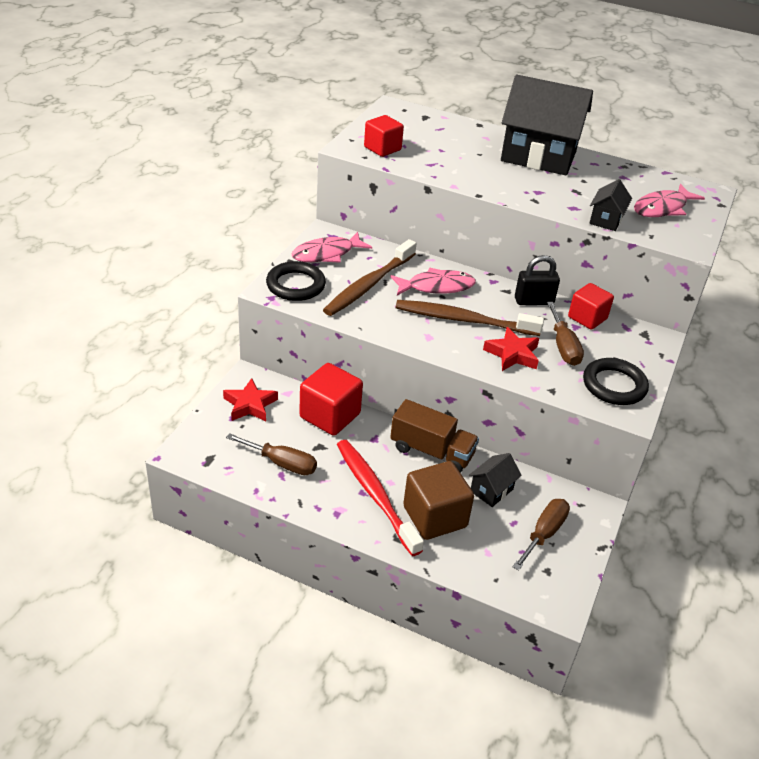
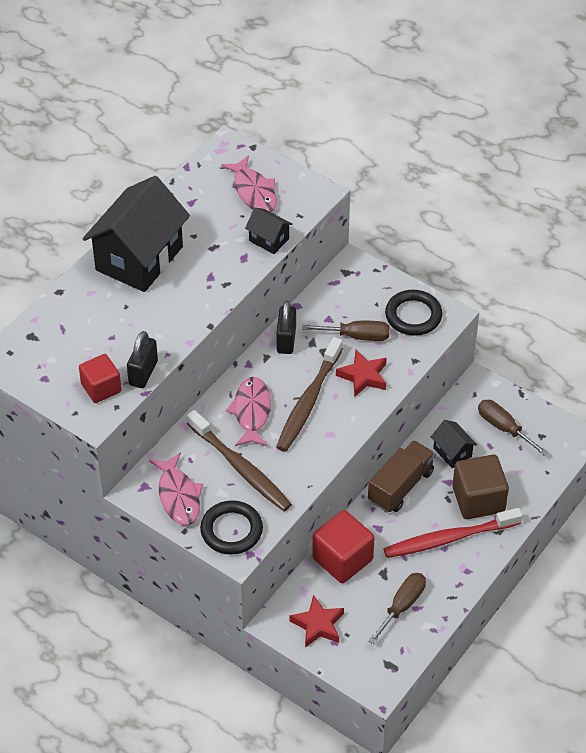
camera: 75 degrees left, 10 degrees up
(407, 166) = (143, 373): none -> black padlock
(587, 318) = (317, 307): red cube -> none

